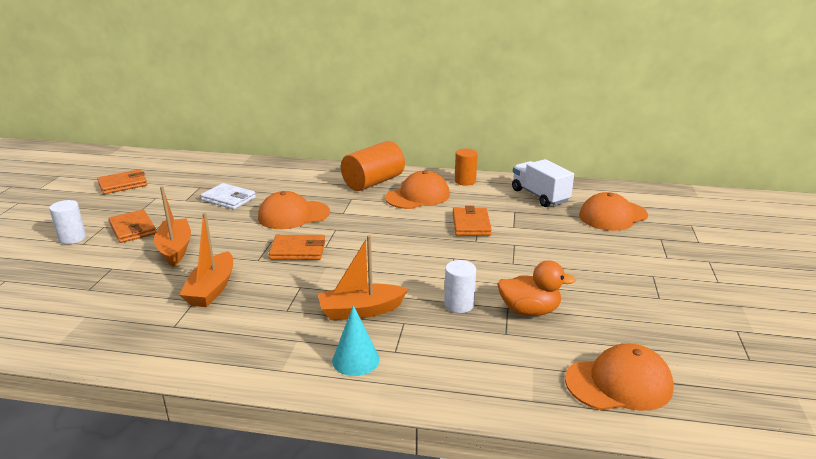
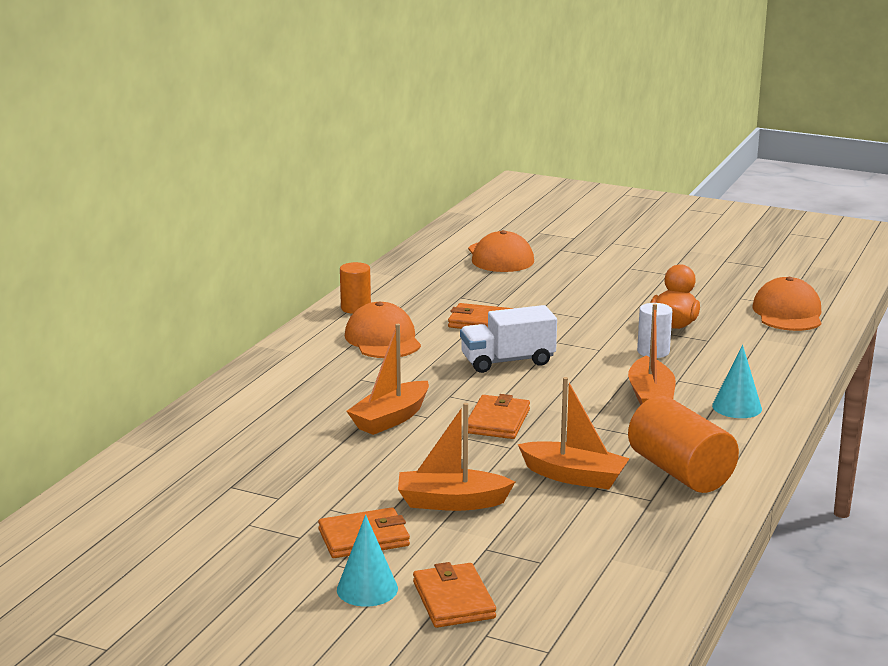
camera: 75 degrees left, 5 degrees down
(72, 238) = (367, 589): white cylinder -> turquoise cone
(123, 184) = (162, 557): orange wallet -> orange wallet (453, 600)
(229, 199) = (300, 462): white wallet -> none
(293, 215) = (390, 418): orange cap -> orange boat
(373, 182) = (316, 360): orange cylinder -> orange cylinder (680, 472)
(540, 196) = (428, 278): white truck -> white truck (507, 361)

